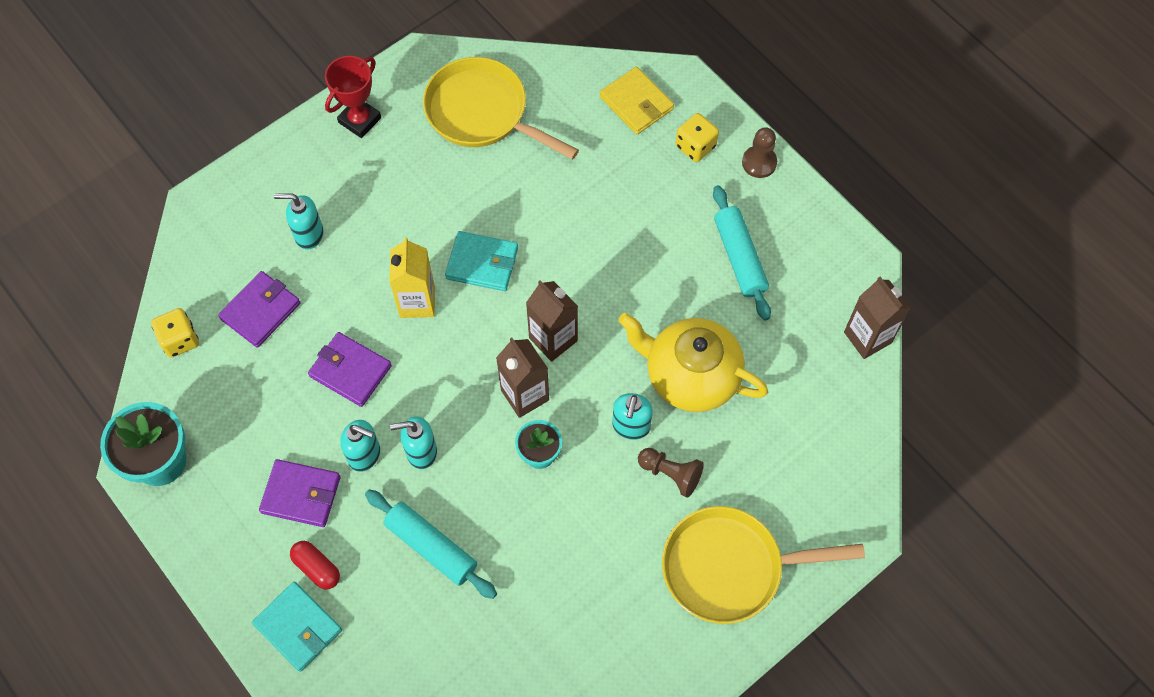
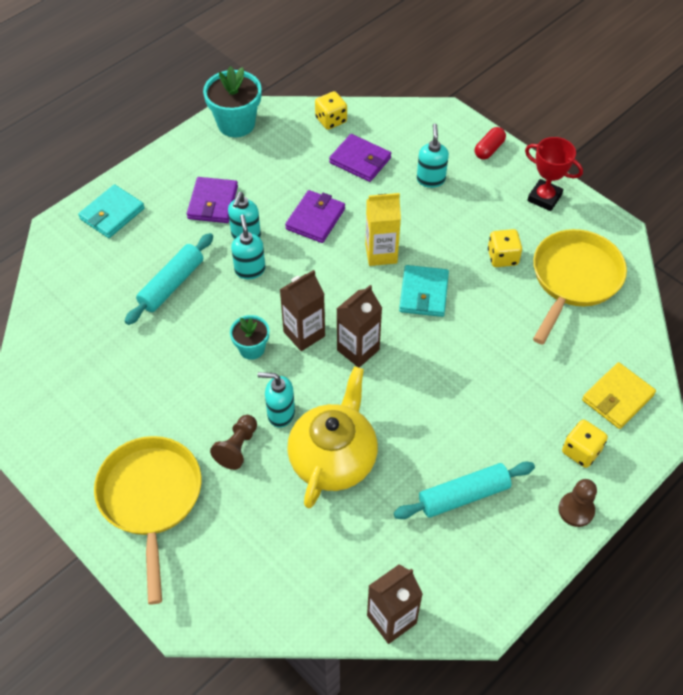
camera: 85 degrees right, 10 degrees down
(317, 568) = (156, 218): red capsule -> red capsule (489, 149)
(441, 176) = (502, 257): none -> yellow dice

